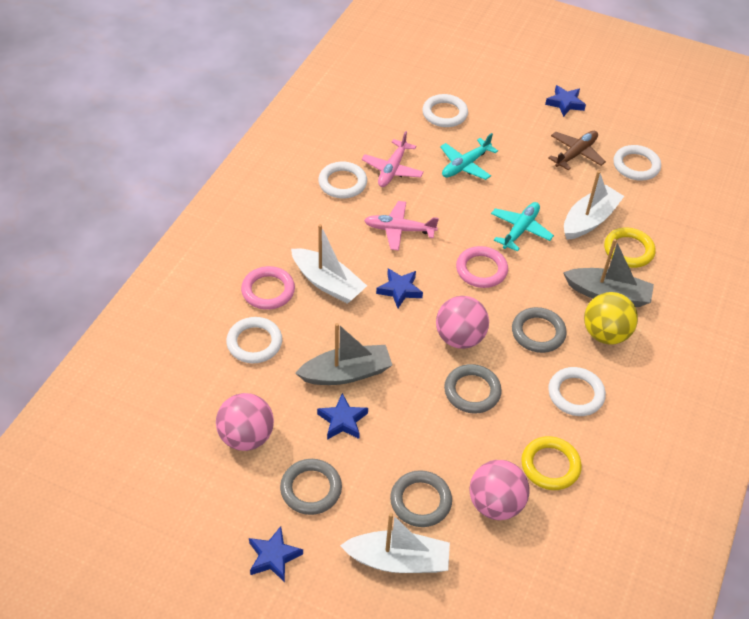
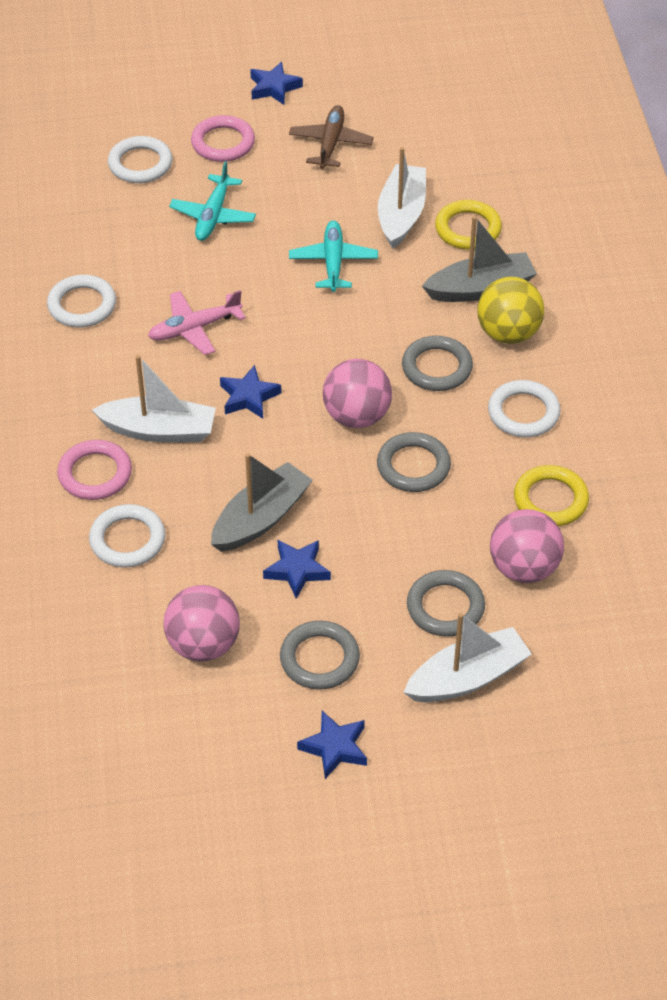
camera: 30 degrees left, 0 degrees up
(392, 169) = (130, 261): pink plane -> none
(481, 270) = (323, 329): pink ring -> pink ring (223, 143)
(636, 165) = (407, 127): white ring -> none

